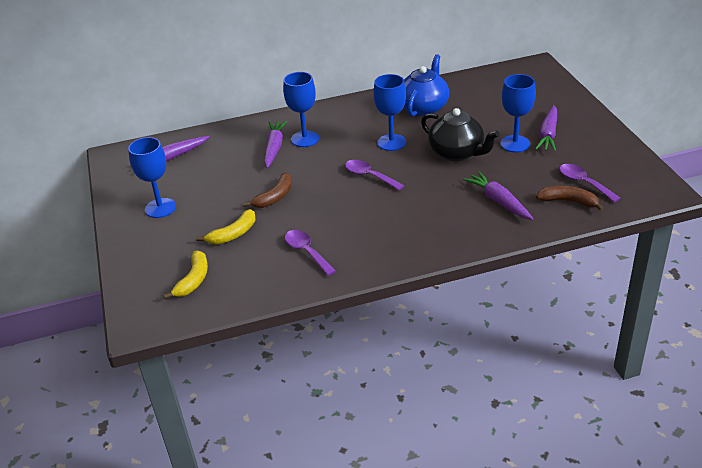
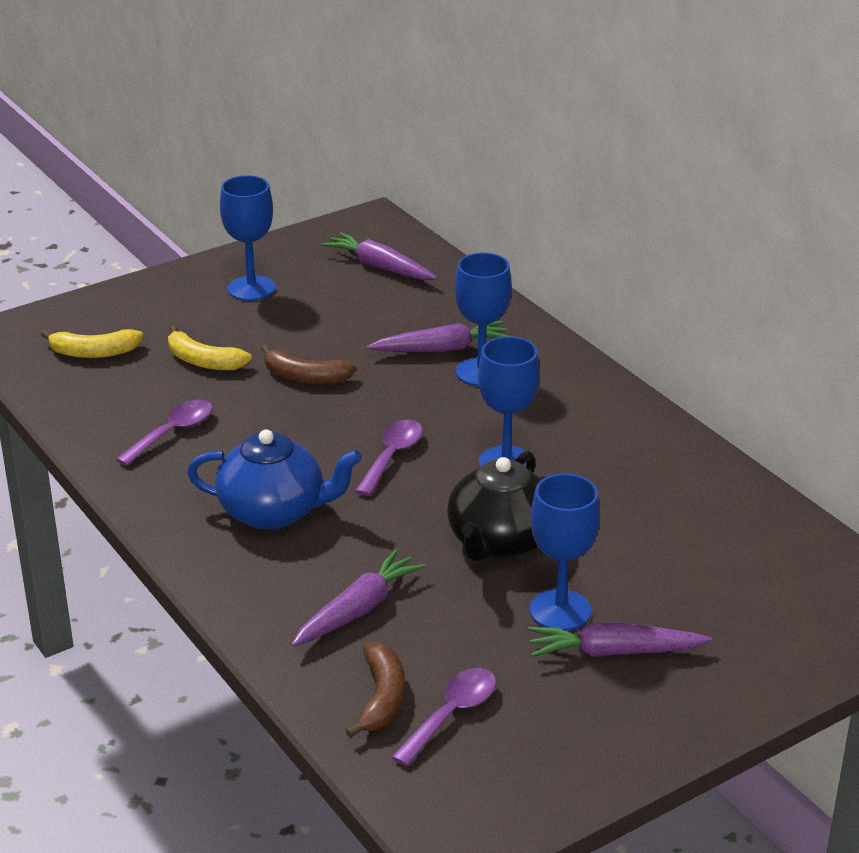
camera: 70 degrees right, 5 degrees down
(424, 107) = (644, 481): blue teapot -> blue teapot (274, 512)

